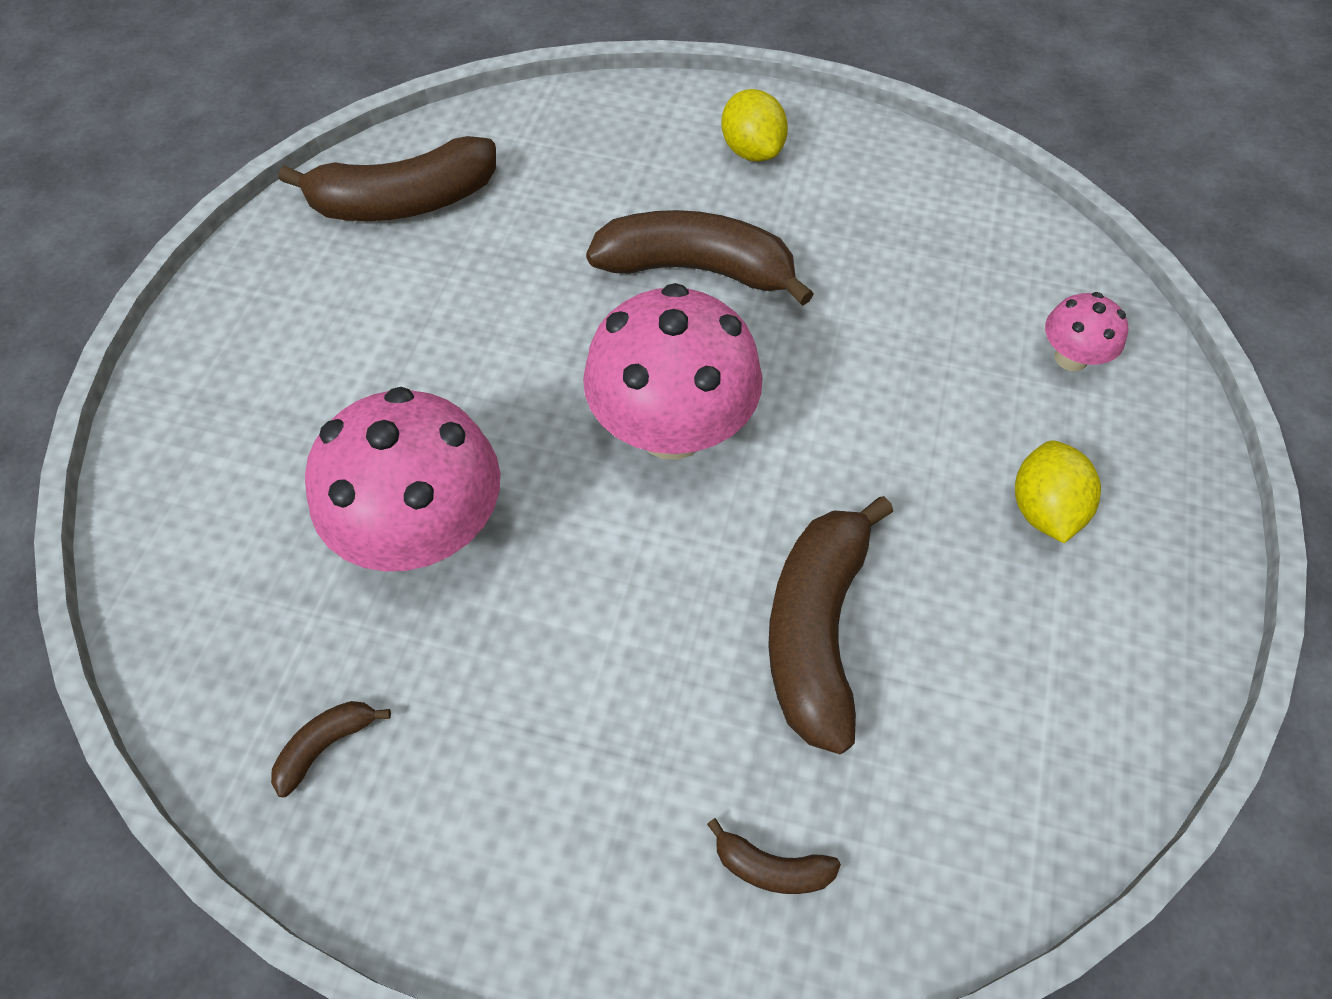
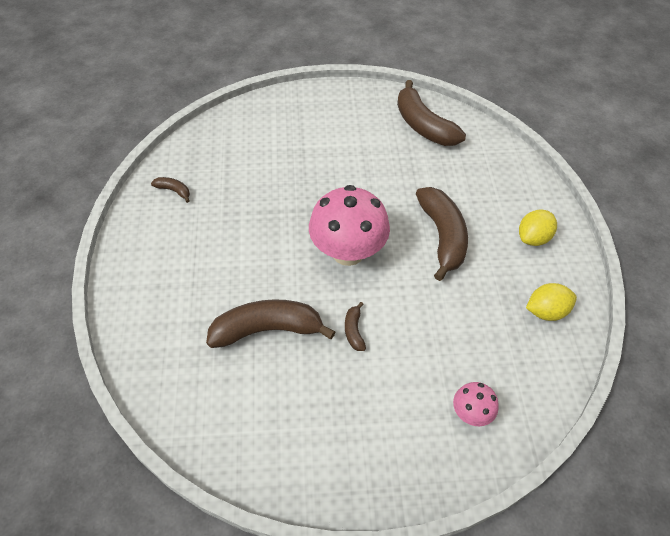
camera: 70 degrees right, 5 degrees down
(424, 531) = (266, 187): pink mushroom -> none
(771, 867) = (160, 338): brown banana -> brown banana (354, 331)
(1044, 509) = (366, 413): yellow lemon -> yellow lemon (546, 311)

